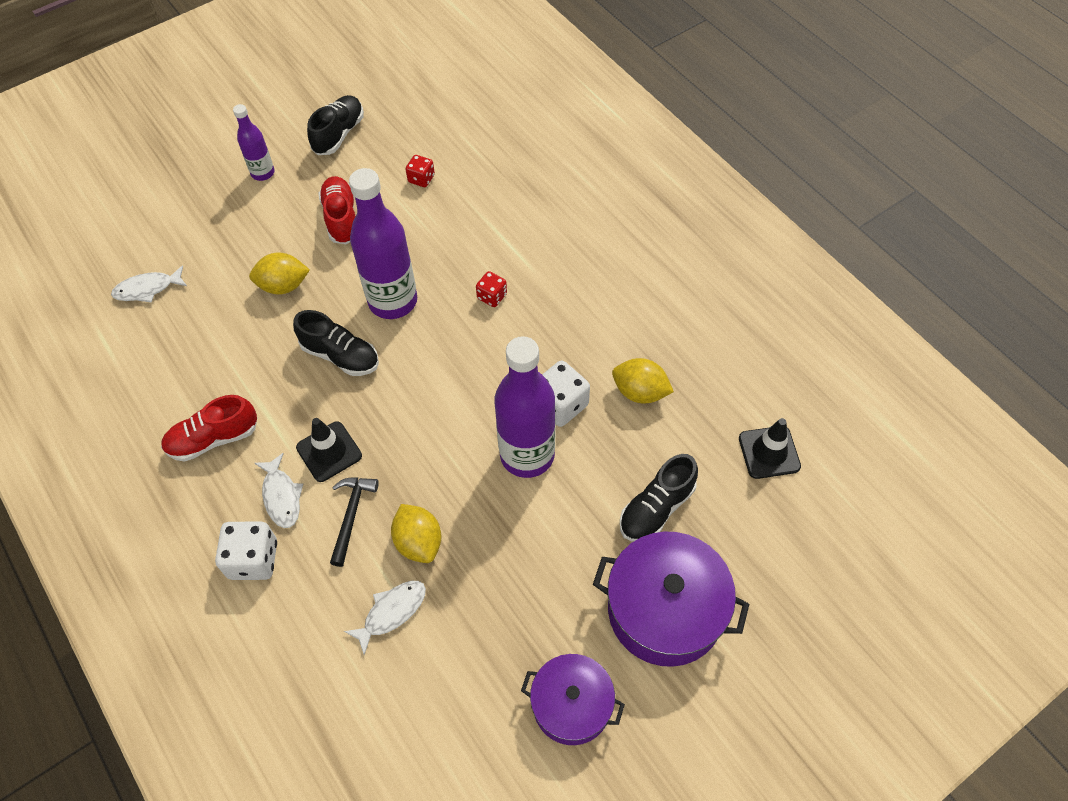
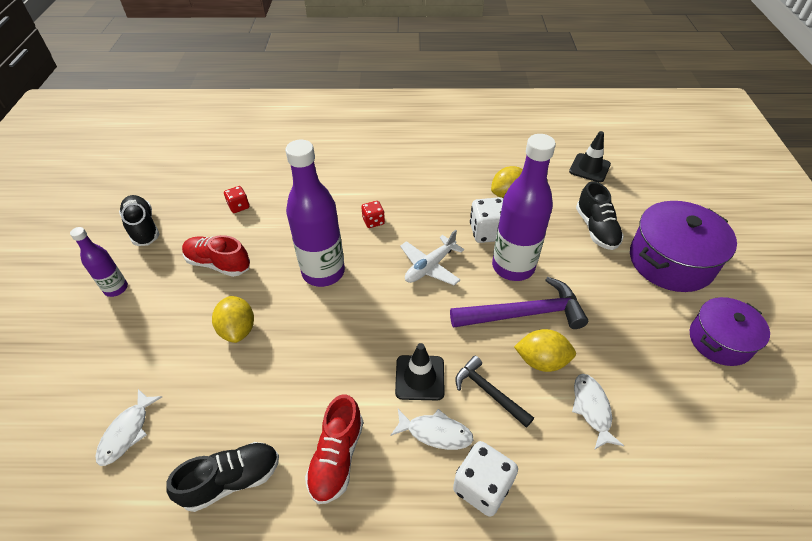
camera: 55 degrees left, 10 degrees down
(283, 286) = (238, 329): yellow lemon -> yellow lemon turned 45 degrees counterclockwise
(340, 356) = (339, 326): black shoe -> black shoe (232, 480)
(468, 382) = (430, 266): none -> white plane
(468, 498) = (524, 314): none -> purple hammer

